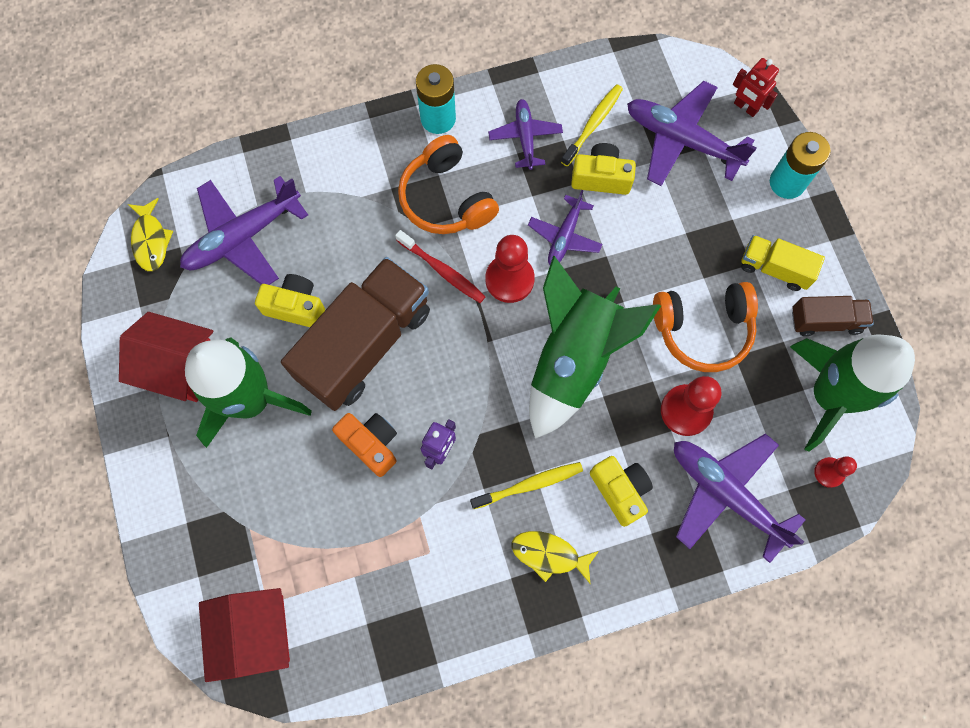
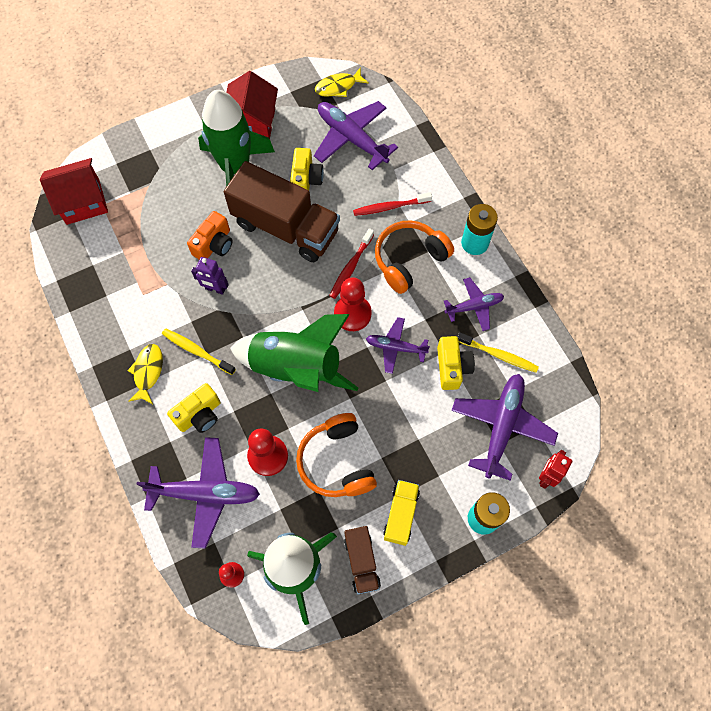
camera: 80 degrees right, 5 degrees down
(363, 207) = (390, 207): none -> red toothbrush
(529, 485) = (197, 351): yellow toothbrush -> yellow toothbrush turned 150 degrees clockwise
(725, 493) = (206, 493): purple plane -> purple plane turned 60 degrees clockwise

